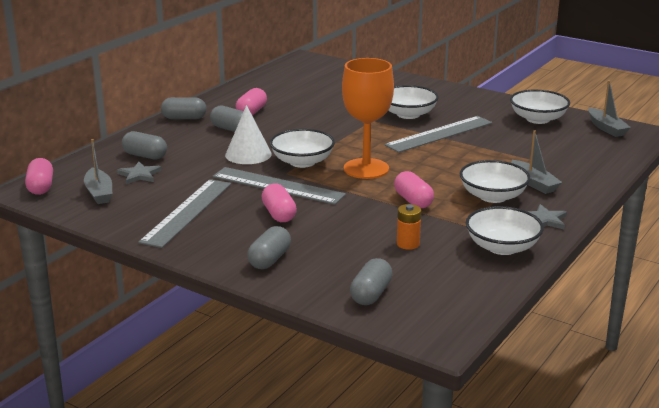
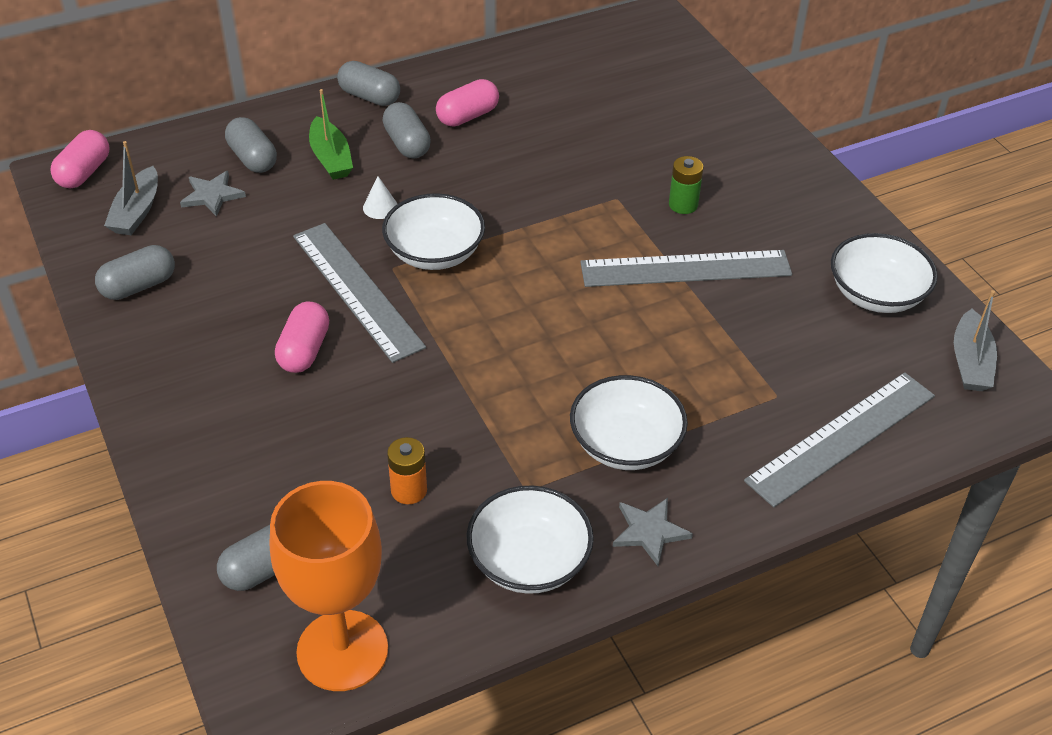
camera: 30 degrees right, 20 degrees up
(187, 212) = (201, 295): grey ruler -> grey ruler (841, 437)
(193, 144) = (331, 158): none -> green boat
(248, 154) = (380, 207): white cone -> white cone, size x0.50
(269, 260) = (210, 436): grey capsule -> grey capsule (139, 286)
(366, 169) = (506, 304): orange goblet -> orange goblet (342, 650)
(408, 114) = (683, 205): white bowl -> green battery
(413, 201) = (503, 402): pink capsule -> none
(534, 183) = (717, 442): grey boat -> none

